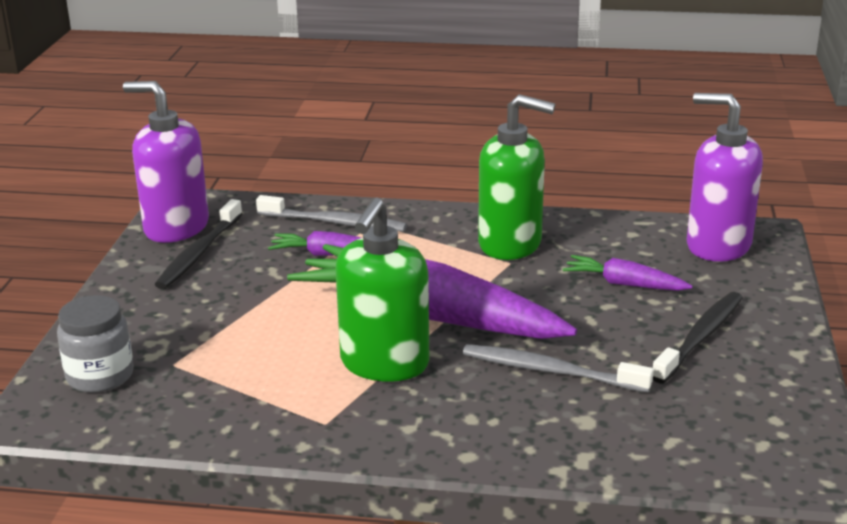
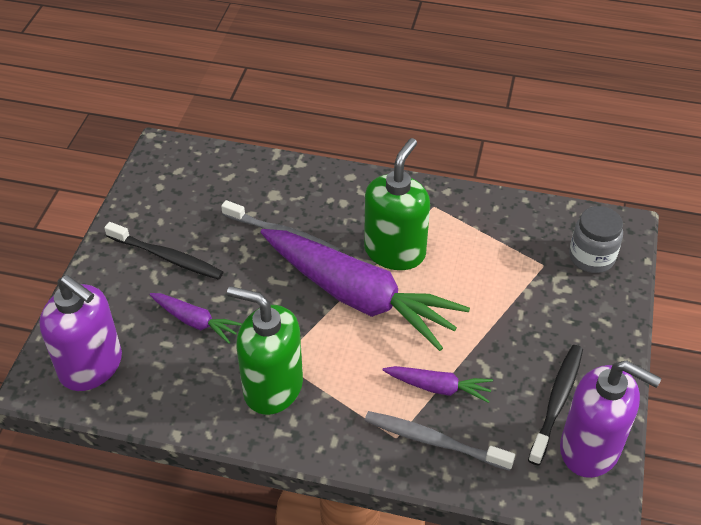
camera: 175 degrees left, 20 degrees up
(700, 337) = (167, 257): black toothbrush -> black toothbrush turned 105 degrees counterclockwise

